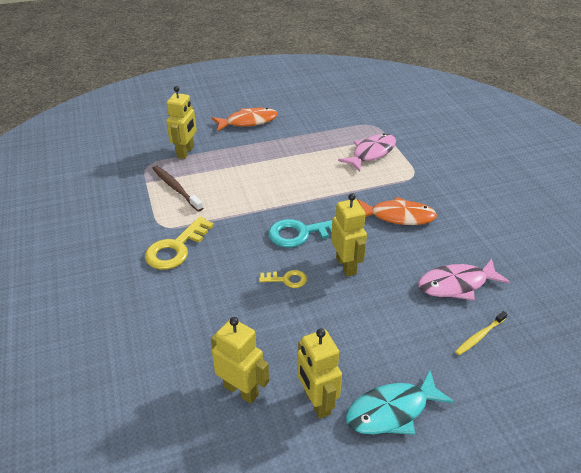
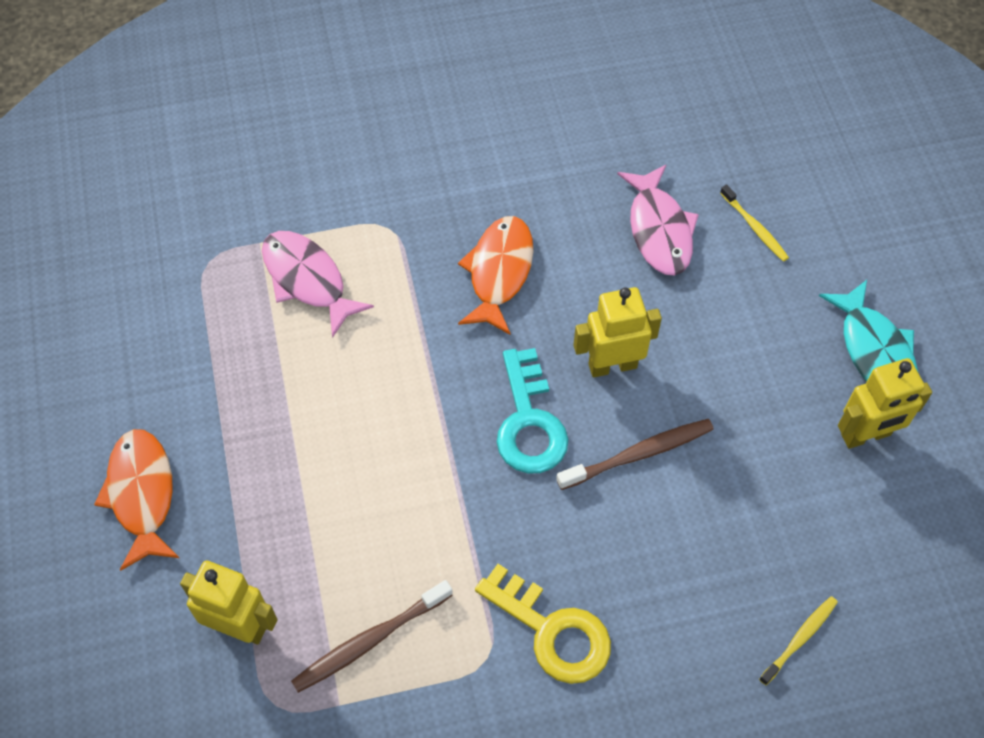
camera: 85 degrees left, 20 degrees up
(162, 359) = (800, 638): none -> yellow toothbrush
(241, 390) = (851, 528): yellow robot -> none
(287, 279) = (639, 454): yellow key -> brown toothbrush

